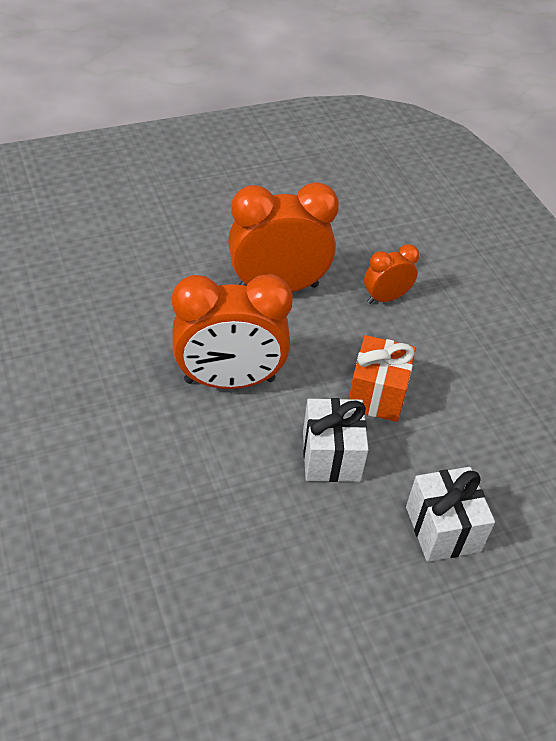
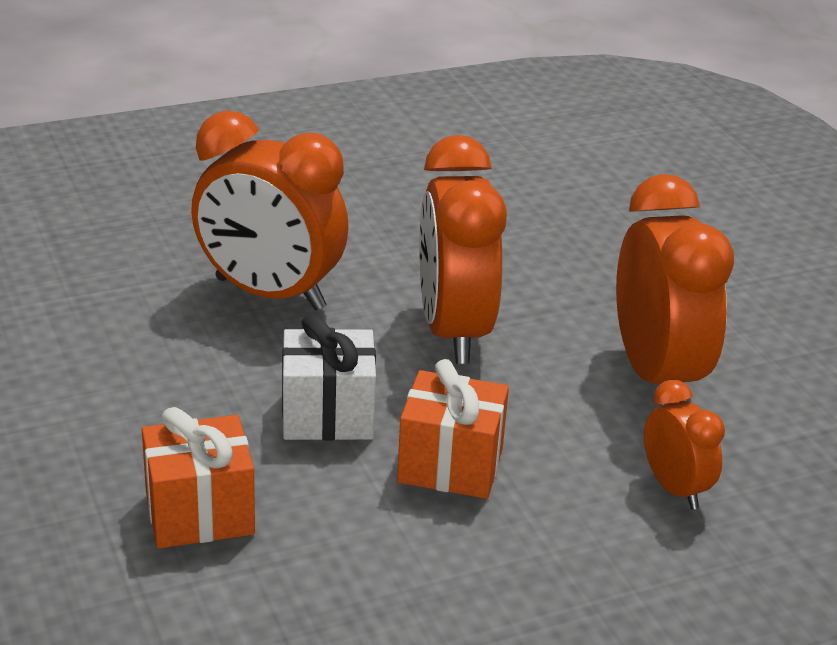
camera: 90 degrees right, 15 degrees down
(175, 490) = (270, 294): none -> orange clock
(442, 529) = (199, 513): white gift -> orange gift

